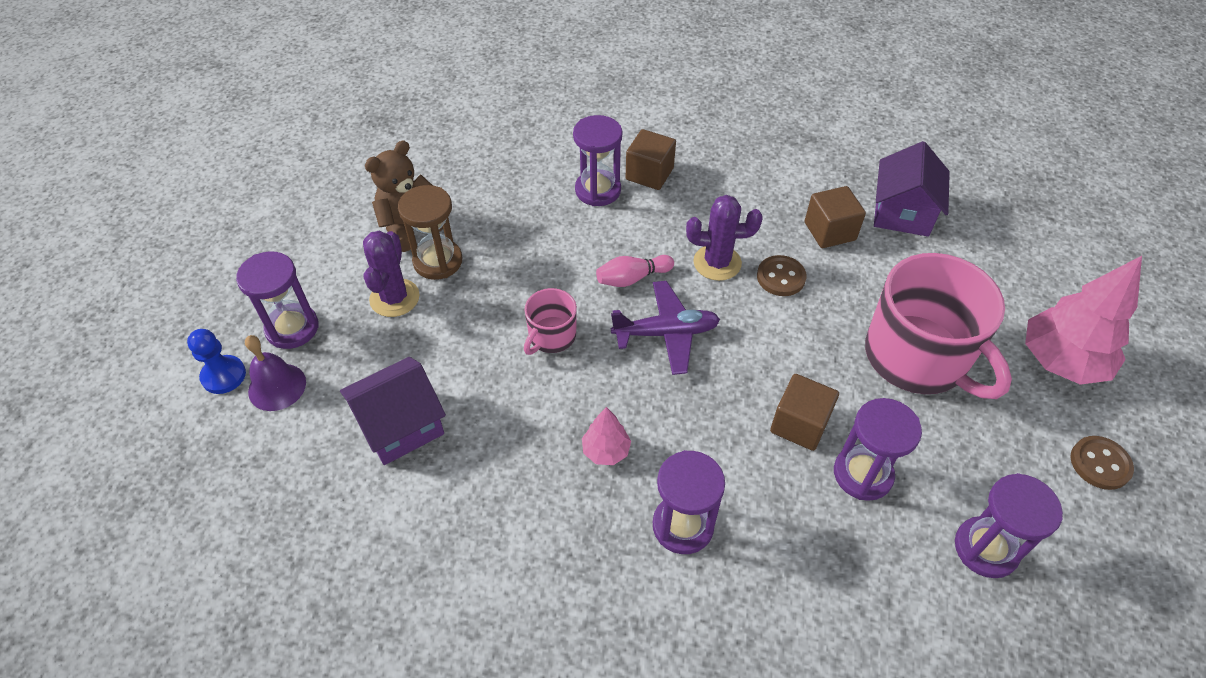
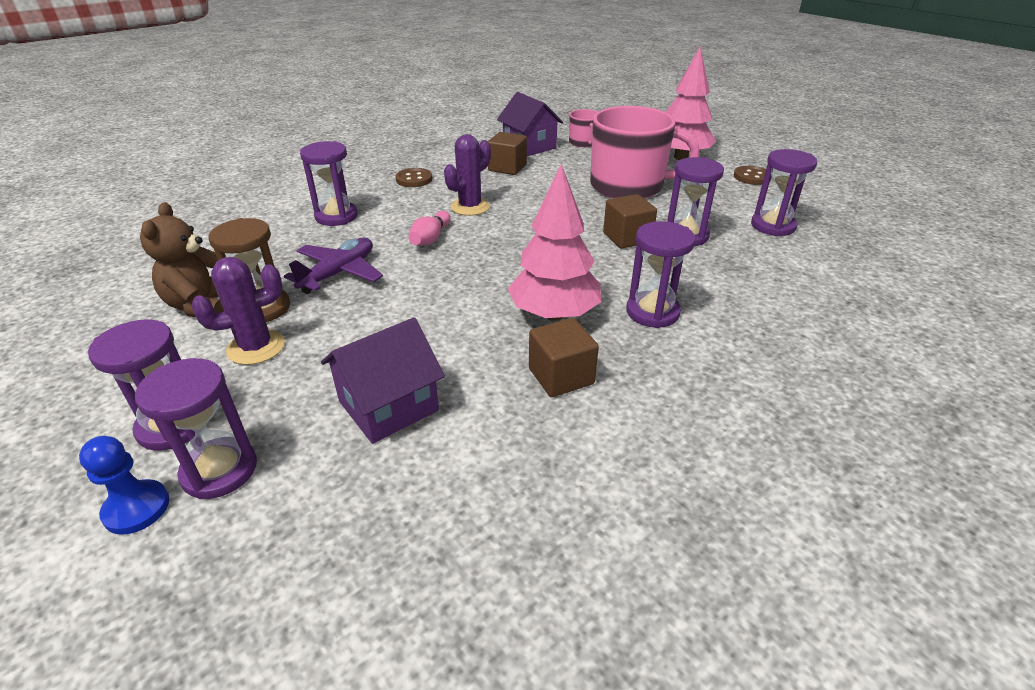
camera: 50 degrees left, 15 degrees down
(277, 387) = (219, 470): purple bell -> purple hourglass
(394, 298) = (256, 347): purple cactus -> purple cactus turned 75 degrees counterclockwise
(400, 426) = (388, 406): purple house -> purple house turned 45 degrees clockwise
(551, 336) = (423, 291): pink mug -> pink mug (584, 142)
(606, 451) = (554, 314): pink tree -> pink tree, size x2.03
(649, 174) = (360, 195): brown cube -> brown cube (561, 376)
(666, 333) = (494, 247): purple plane -> purple plane (339, 273)
(781, 277) = (514, 194): brown button -> brown button (414, 179)

